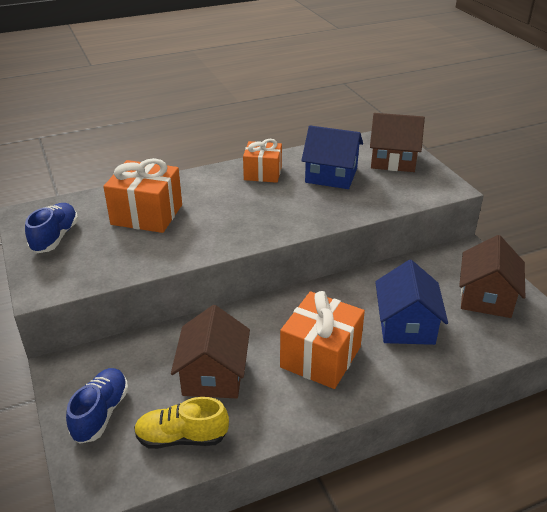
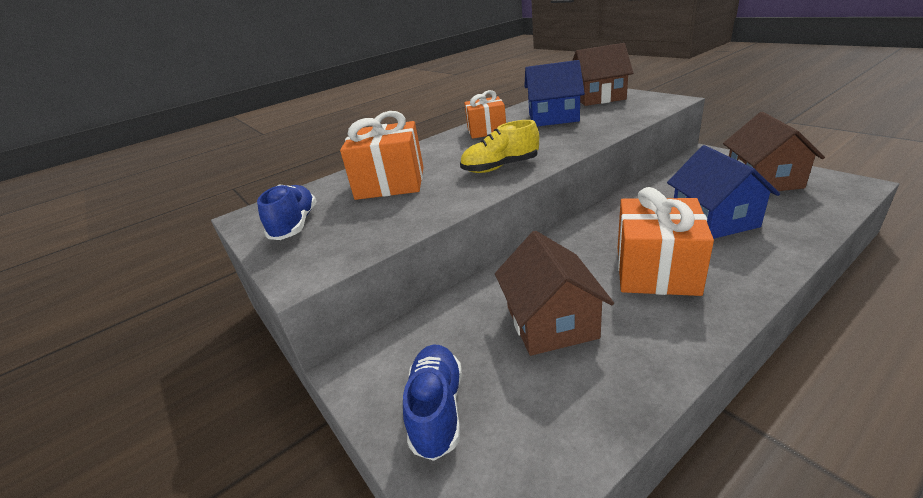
camera: 10 degrees left, 5 degrees down
(182, 437) = (567, 407): yellow shoe -> yellow shoe (500, 167)

